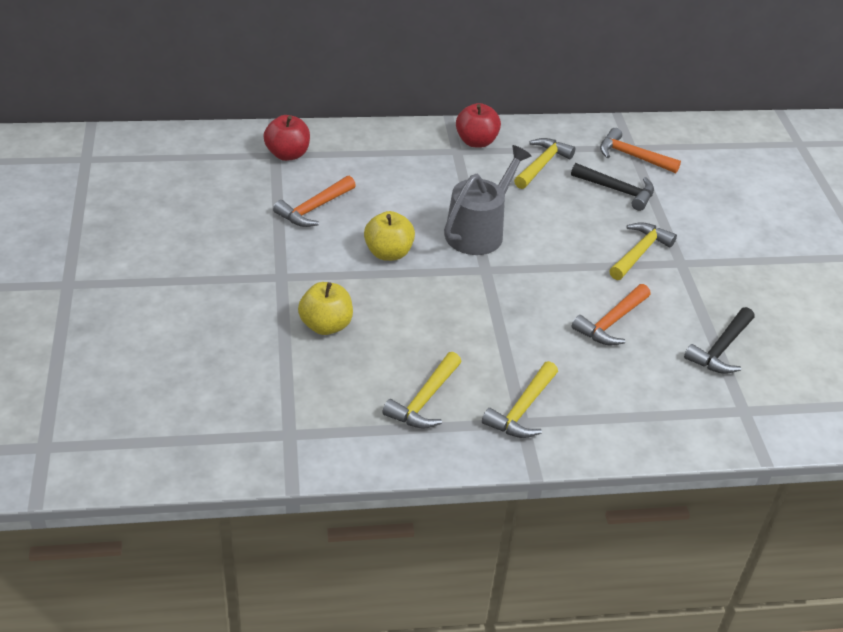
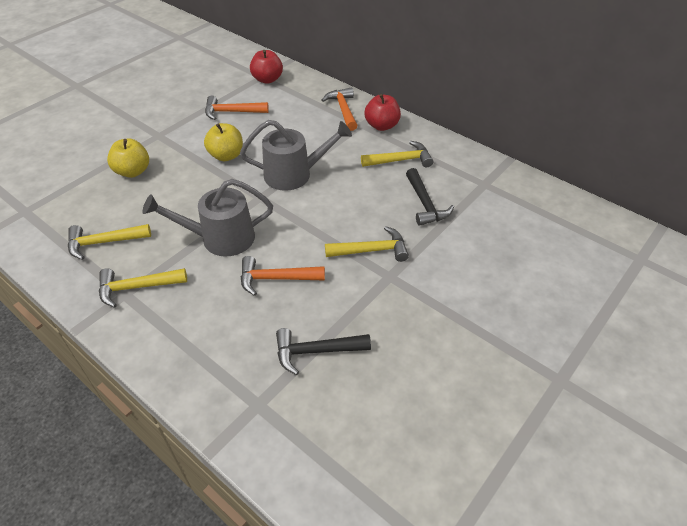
camera: 50 degrees right, 5 degrees up
(516, 324) = (221, 238): none -> grey watering can
(632, 156) = (474, 190): orange hammer -> orange hammer (343, 110)

